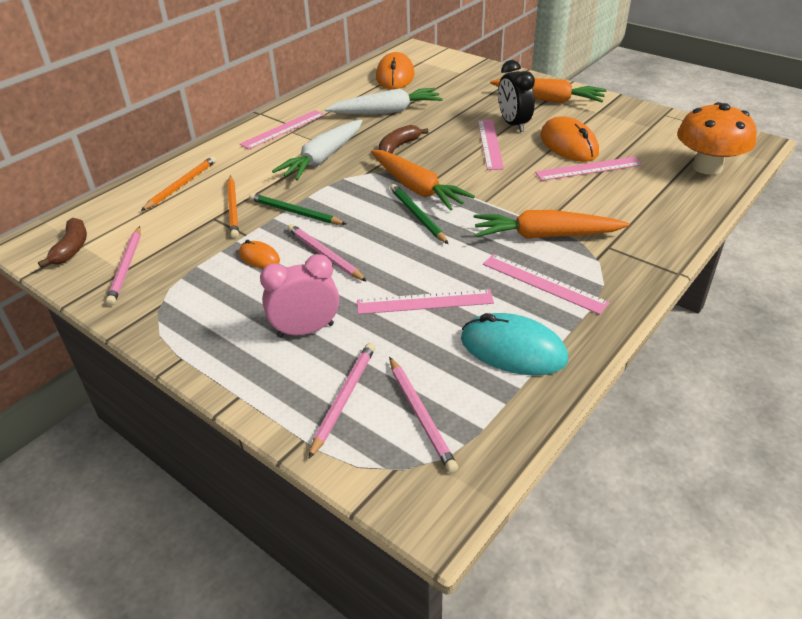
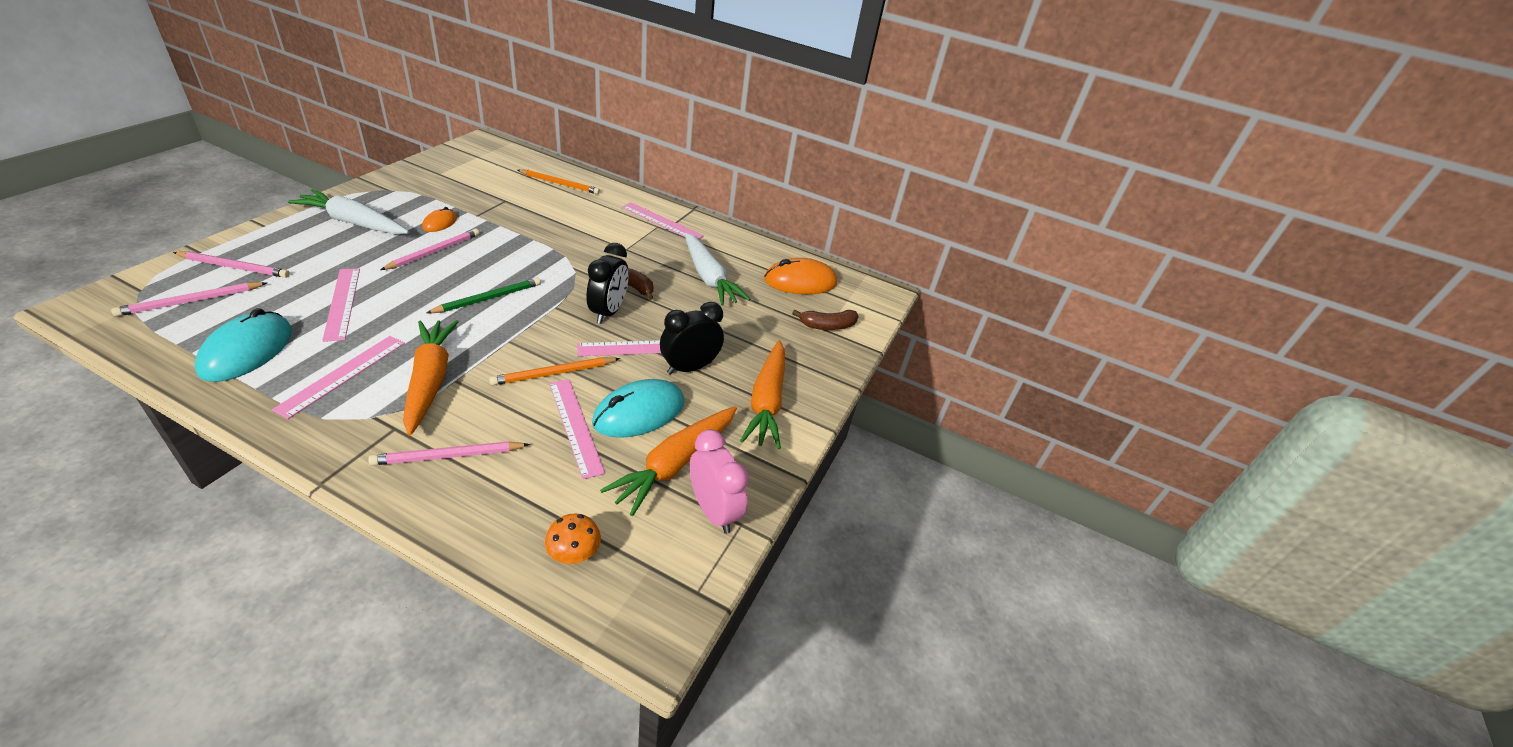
camera: 70 degrees right, 0 degrees up
(71, 249) = (474, 154): brown banana -> brown banana (827, 326)
(126, 267) = (443, 174): pink pencil -> pink pencil (448, 456)
(233, 208) = (519, 207): orange pencil -> orange pencil (554, 373)
(295, 212) = (507, 235): green pencil -> none
(305, 330) = (329, 248): pink clock -> pink clock (714, 511)
(323, 158) = (604, 244): white carrot -> white carrot (353, 222)
(417, 188) = (541, 298): orange carrot -> orange carrot (675, 464)
(439, 156) = (608, 312): none -> black clock
(568, 144) = (639, 412): orange mouse -> turquoise mouse
(707, 167) = (574, 554): orange mushroom -> orange mushroom, size x0.49

